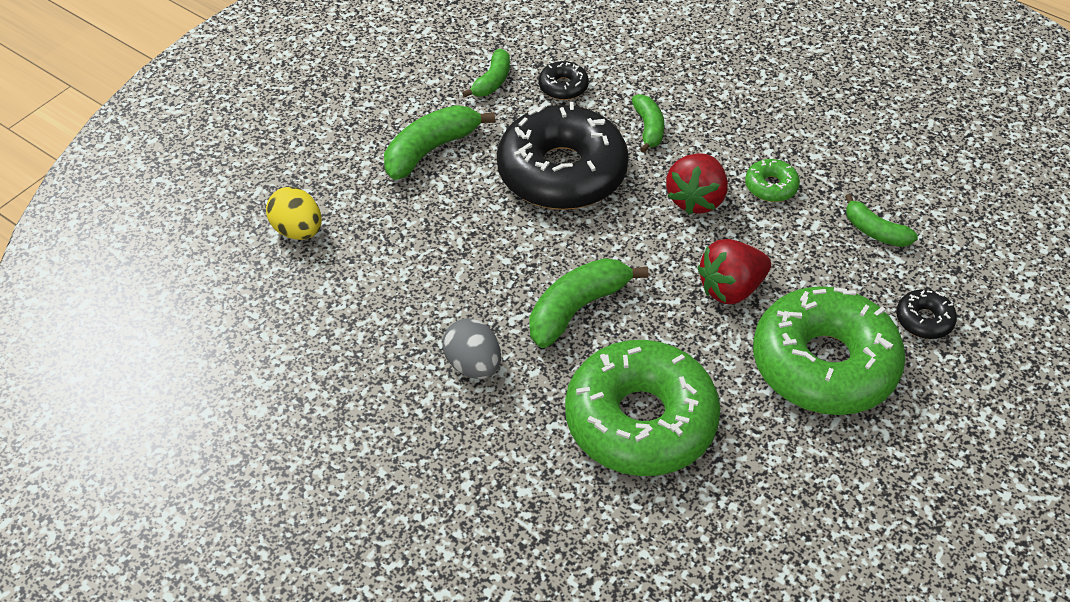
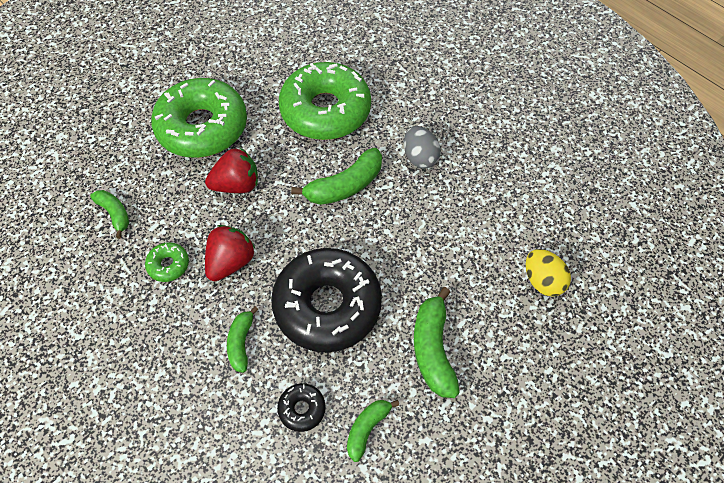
camera: 170 degrees left, 10 degrees up
(431, 150) = (433, 349): green banana -> green banana turned 120 degrees clockwise
(924, 320) = (124, 145): black donut -> none

